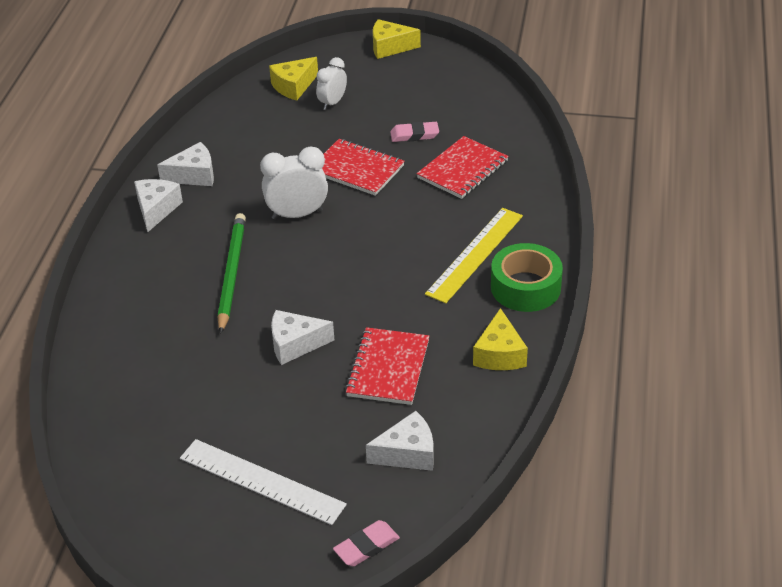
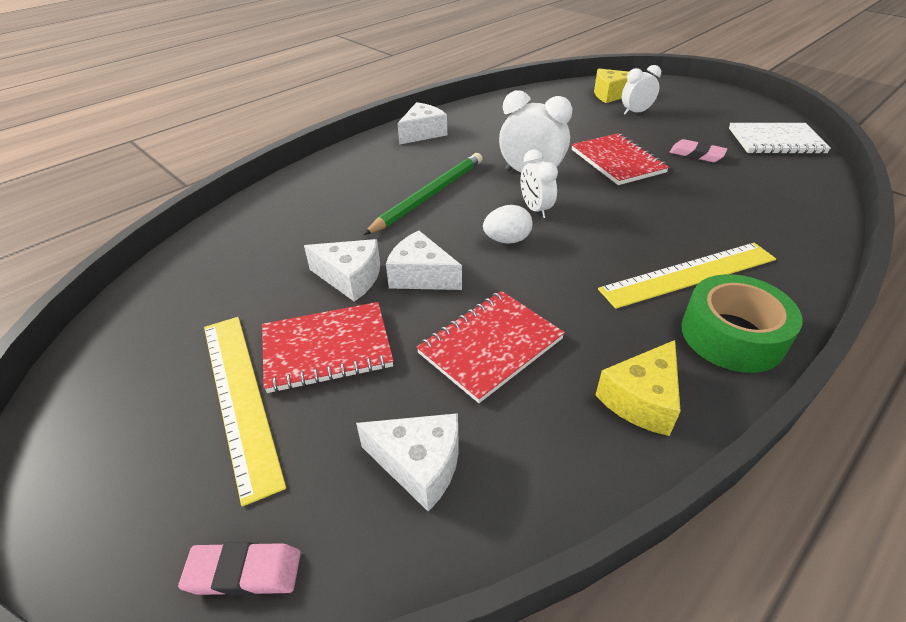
camera: 35 degrees right, 0 degrees up
(194, 175) = (474, 122): white cheese -> white cheese (350, 278)
(261, 481) = (240, 398): white ruler -> yellow ruler
(329, 248) = (535, 209): none -> white clock
(331, 285) = (507, 240): none -> white egg
(390, 47) = (720, 93): yellow cheese -> none
(462, 170) = (729, 195): red notebook -> red notebook (327, 348)
(466, 93) = (775, 141): none -> white notebook

